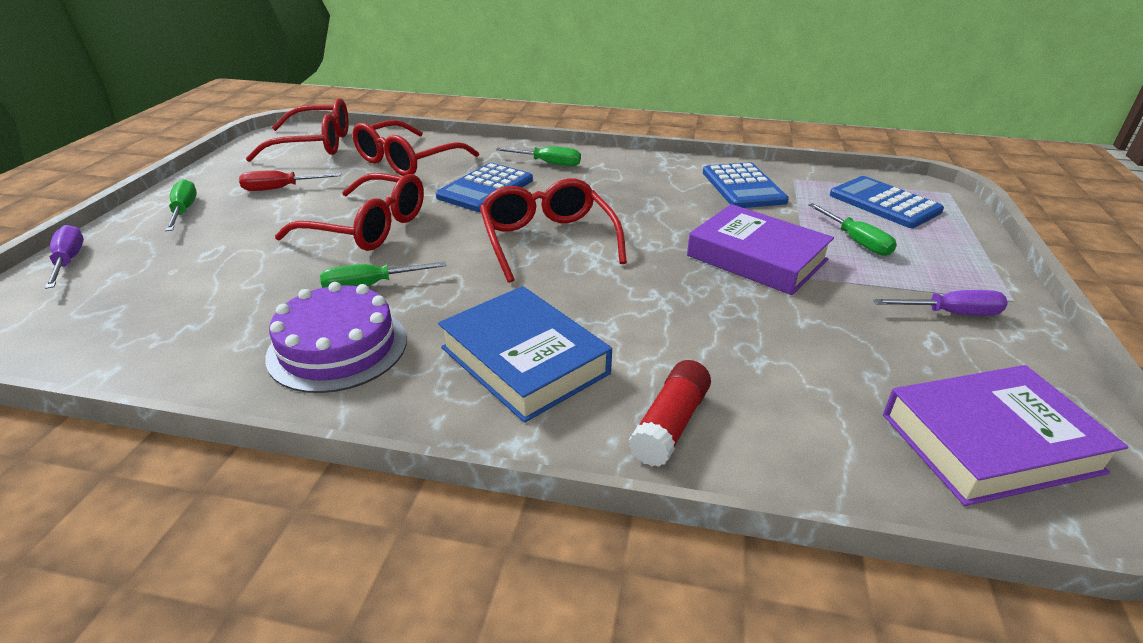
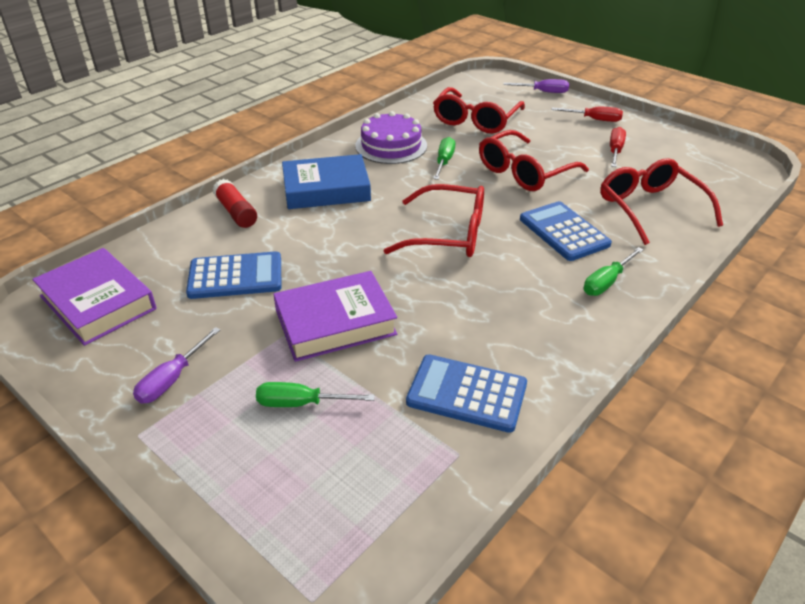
camera: 120 degrees right, 5 degrees up
(184, 211) = (594, 119): green screwdriver -> red screwdriver
(315, 144) = (713, 173): red glasses -> red glasses (475, 120)
(884, 203) = (343, 494): blue calculator -> blue calculator (235, 276)
(990, 443) = (98, 302): purple book -> purple book turned 60 degrees counterclockwise

